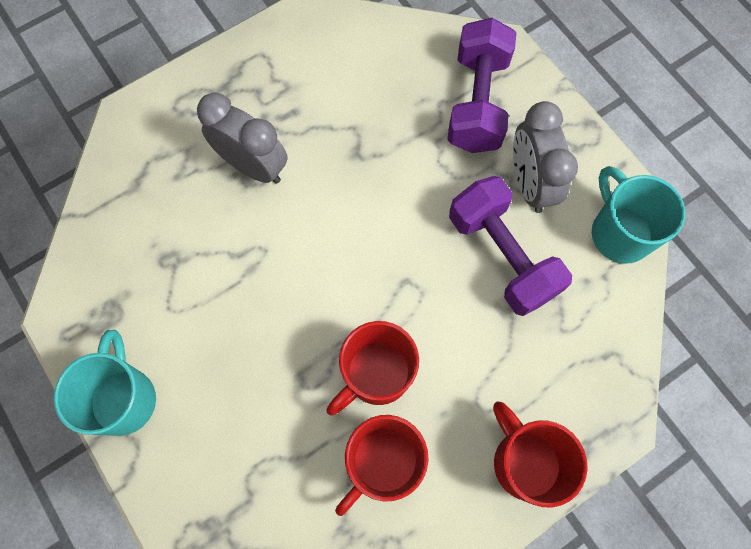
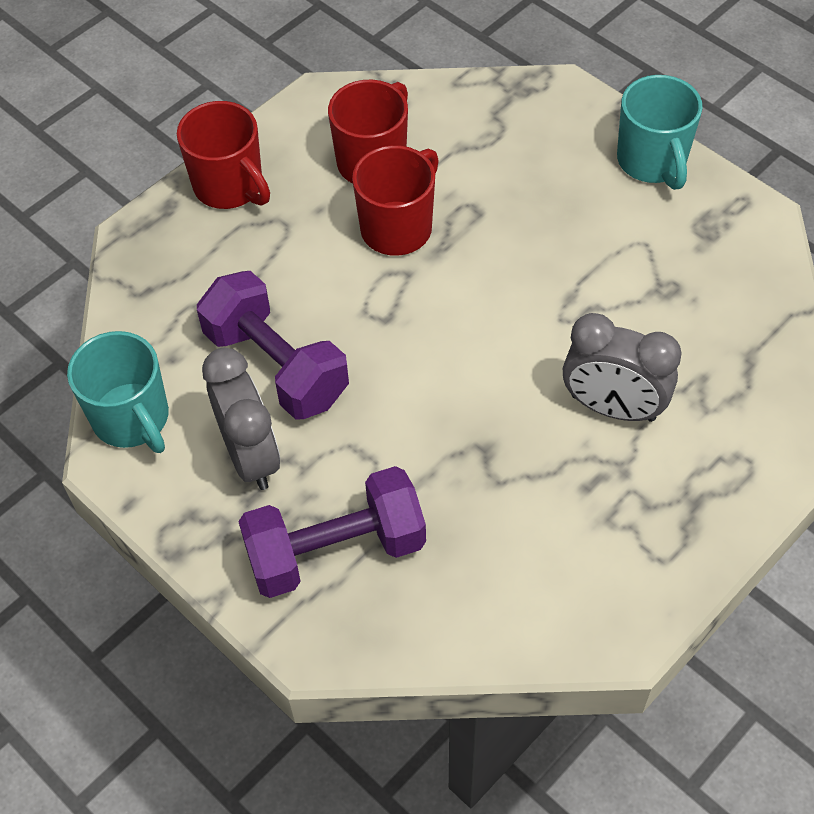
camera: 170 degrees right, 15 degrees down
(477, 102) = (336, 550): purple dumbbell -> purple dumbbell turned 75 degrees clockwise

